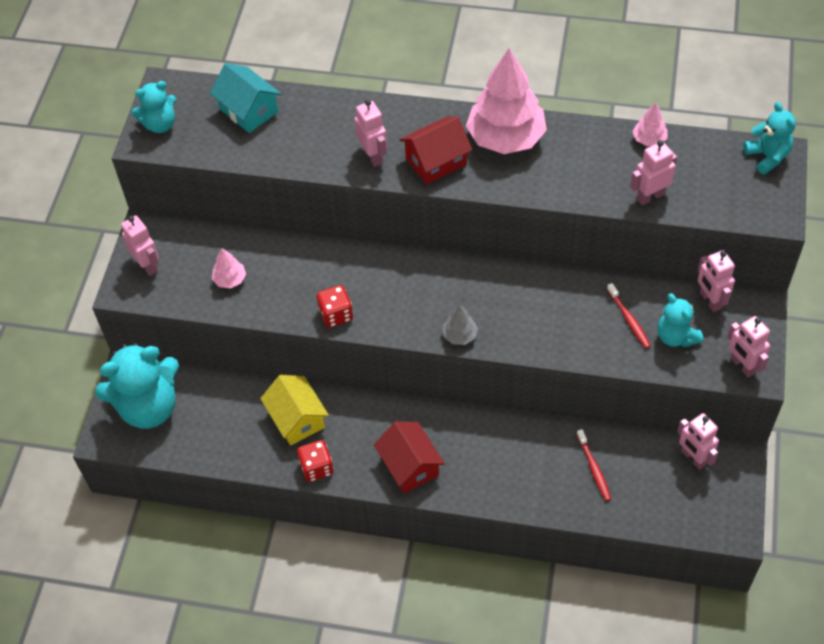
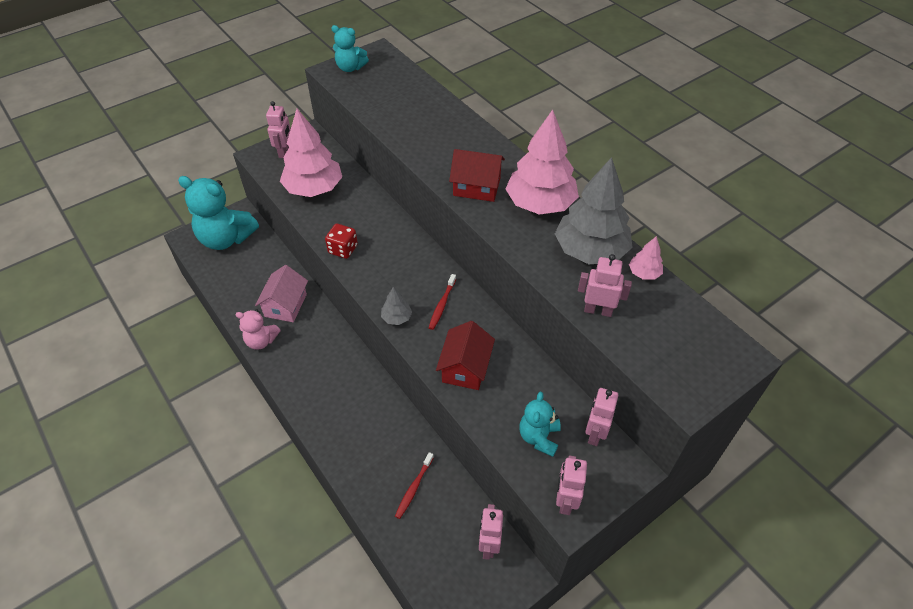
camera: 40 degrees right, 5 degrees down
(230, 280) = (314, 188): pink tree -> pink tree, size x2.28
(248, 110) = (405, 90): turquoise house -> none
(297, 419) = (285, 305): yellow house -> pink house
(316, 468) = (261, 341): red dice -> pink teddy bear
(373, 156) = (442, 158): pink robot -> none
(410, 466) = (309, 384): red house -> red house (465, 368)
(590, 150) = (590, 251): none -> grey tree
(629, 319) = (518, 398): red toothbrush -> red toothbrush (442, 305)
(767, 157) = (730, 351): turquoise teddy bear -> none

